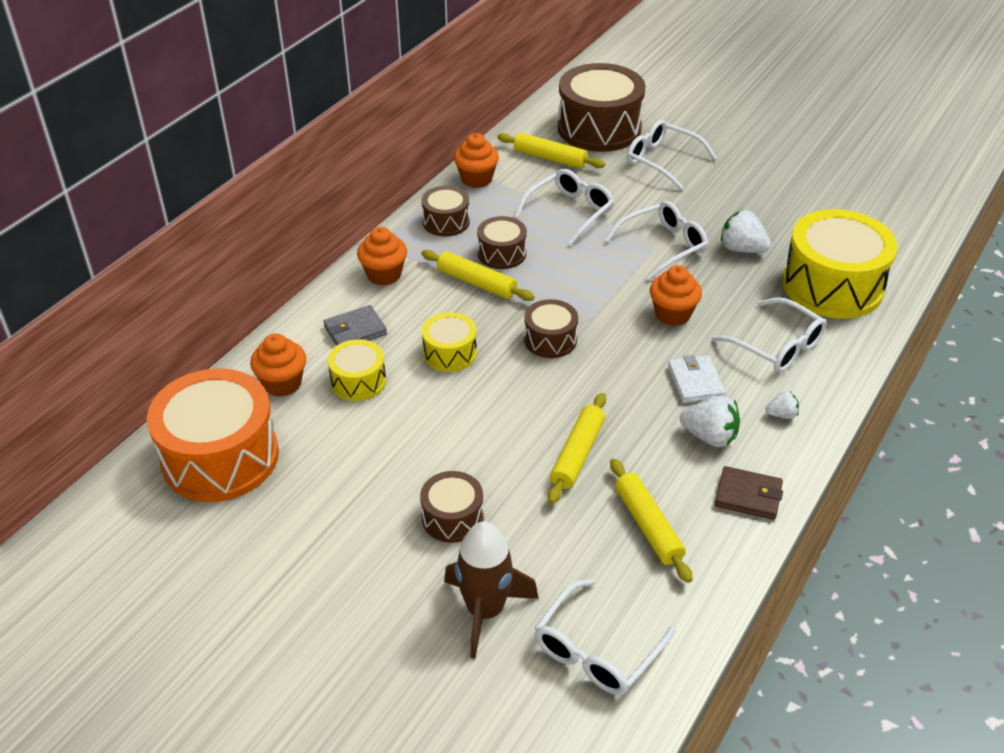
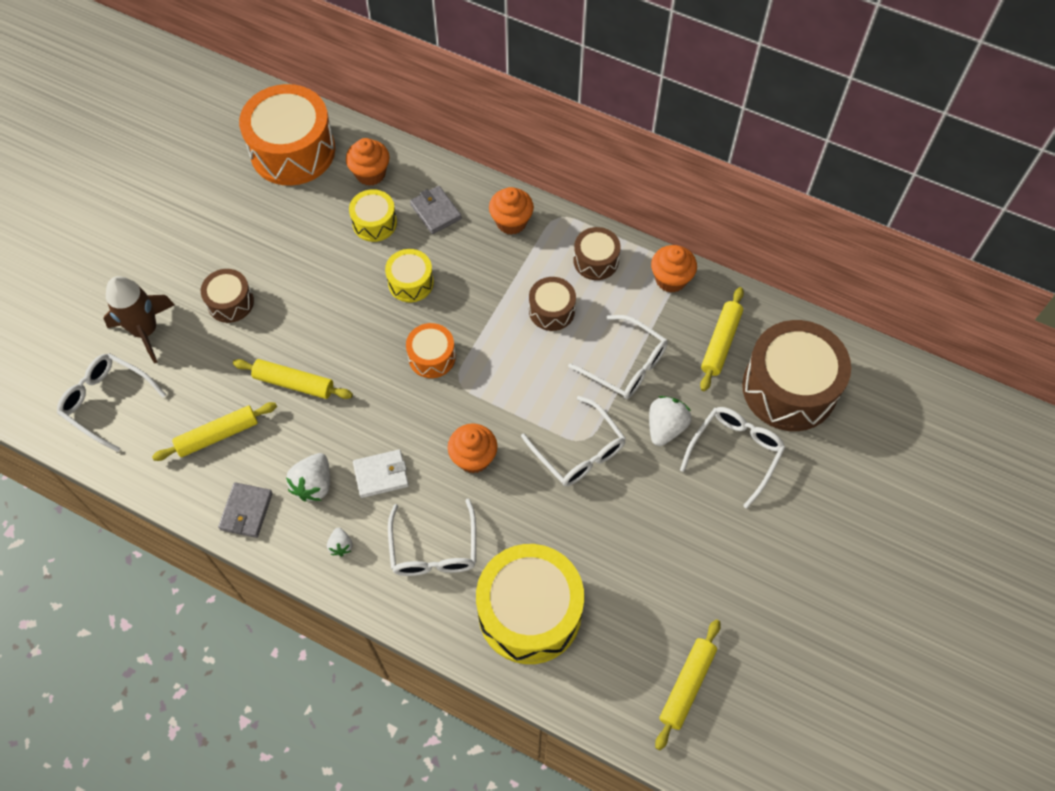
camera: 85 degrees right, 20 degrees up
(477, 283) = (506, 294): yellow rolling pin -> yellow rolling pin (687, 685)
(550, 340) = (432, 357): brown drum -> orange drum
(742, 249) = (583, 526): white strawberry -> white strawberry (665, 427)
(748, 496) = (246, 511): brown wallet -> grey wallet
(776, 345) = (434, 548): white glasses -> white glasses turned 45 degrees counterclockwise

